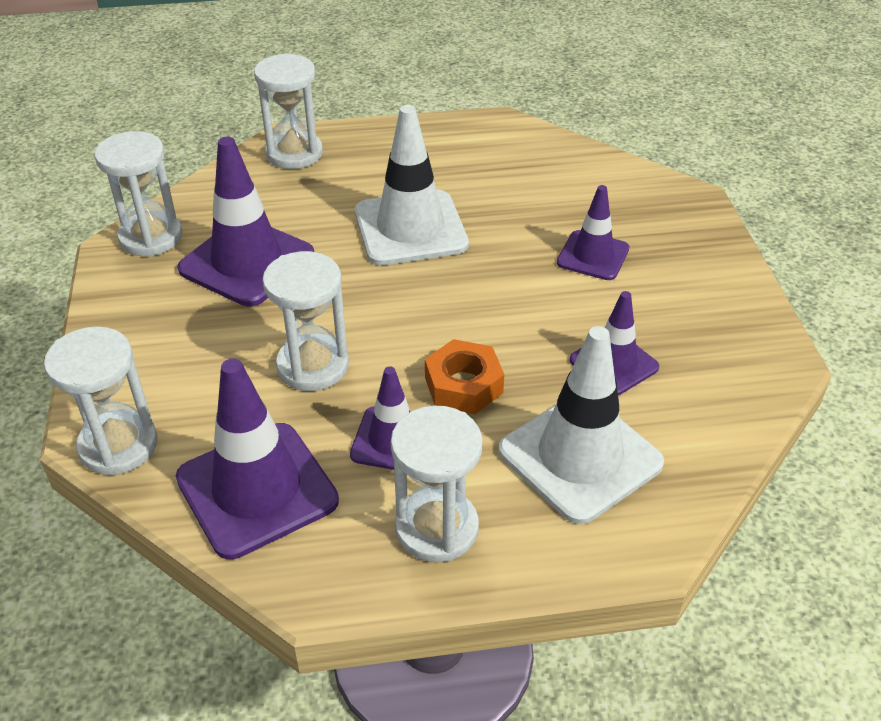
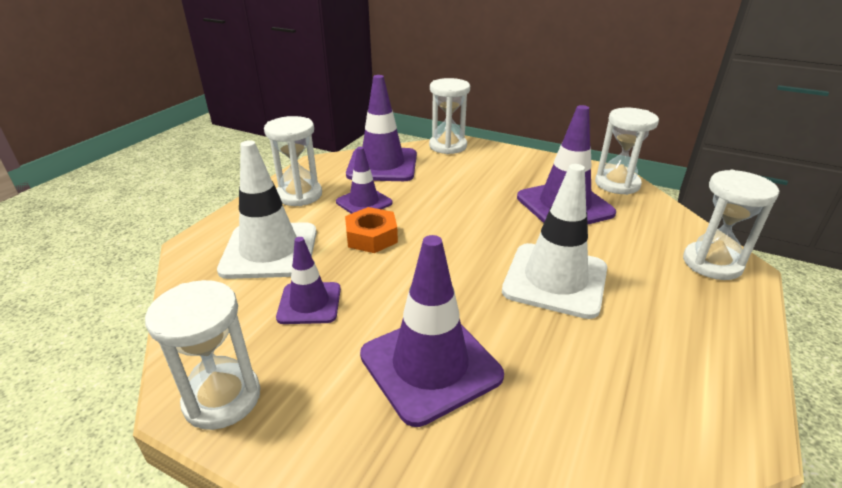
camera: 125 degrees right, 10 degrees down
(313, 366) = (445, 198): white hourglass -> white hourglass (222, 398)
(593, 256) = (430, 365): purple traffic cone -> purple traffic cone, size x1.70

